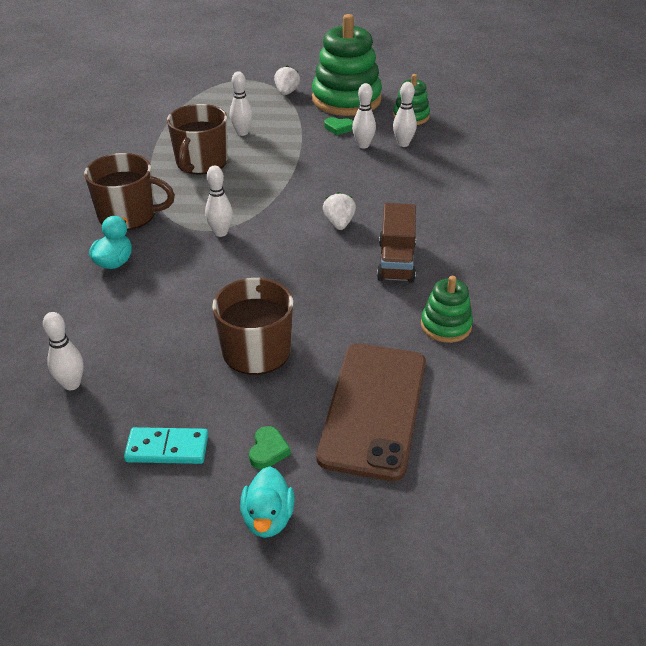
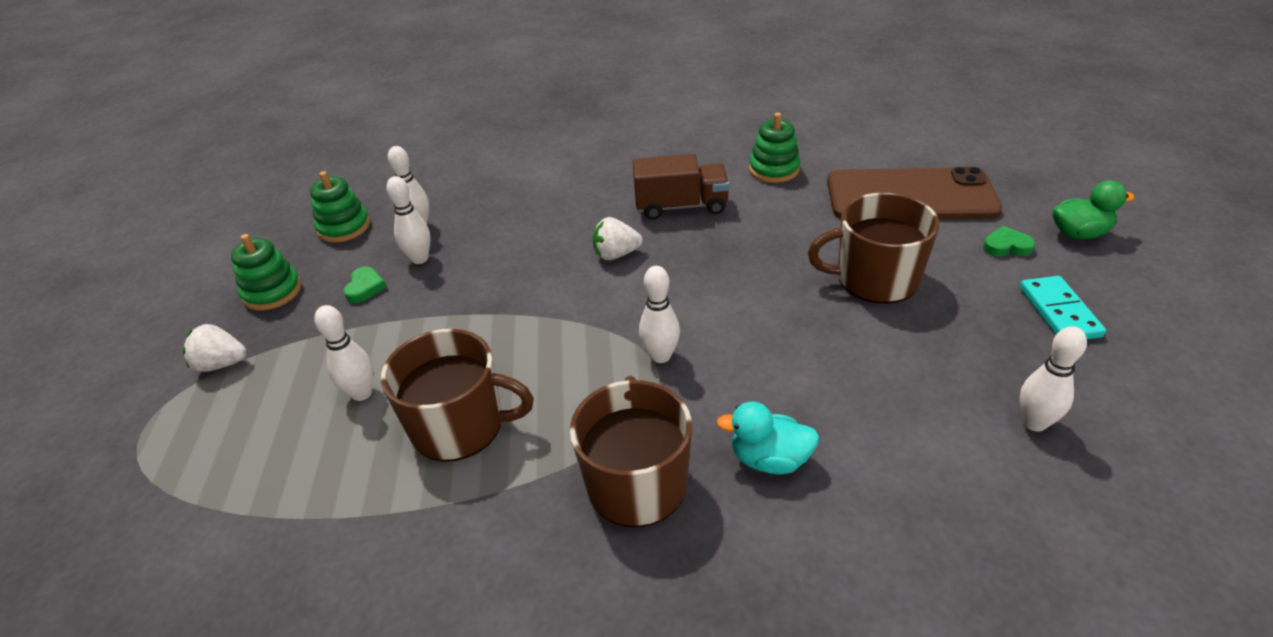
camera: 95 degrees left, 0 degrees up
(268, 518) = (1079, 233): turquoise duck -> green duck
(346, 99) = (272, 292): green stacking toy -> green stacking toy, size x0.51

